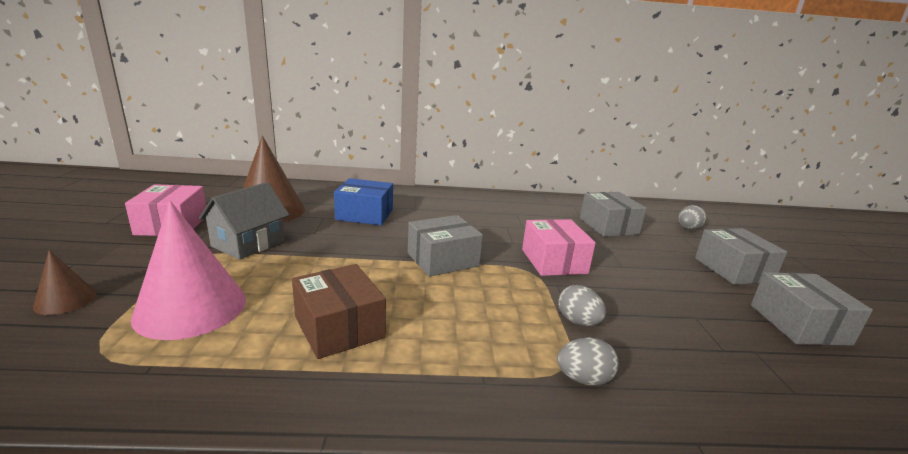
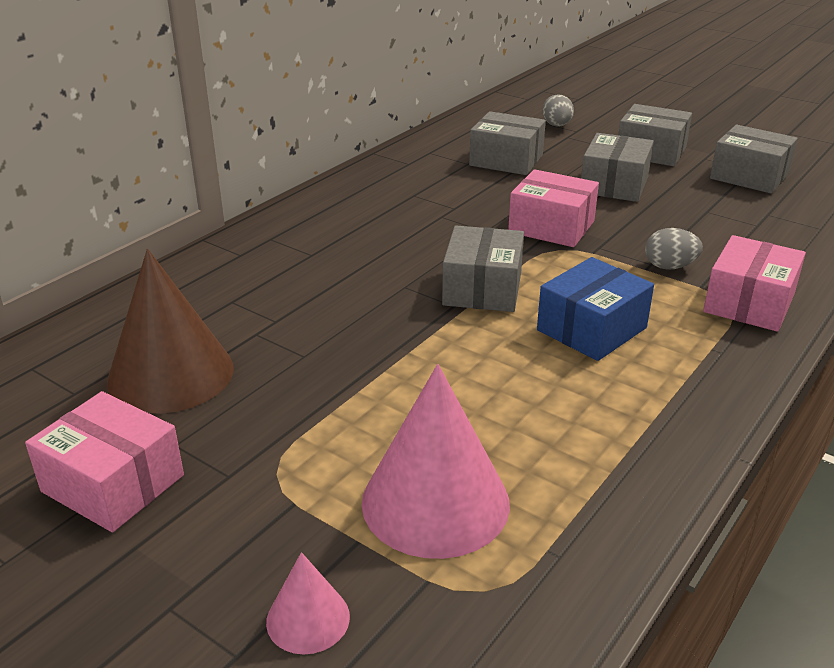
camera: 50 degrees left, 10 degrees up
(65, 300) = (308, 619): brown cone -> pink cone
(248, 243) = (280, 420): grey house -> none
(339, 327) = (571, 402): brown box -> none
(364, 214) = (287, 298): blue box -> blue box (591, 329)
(583, 379) = (749, 303): grey egg -> pink box
(653, 268) = (614, 185): none -> grey box

